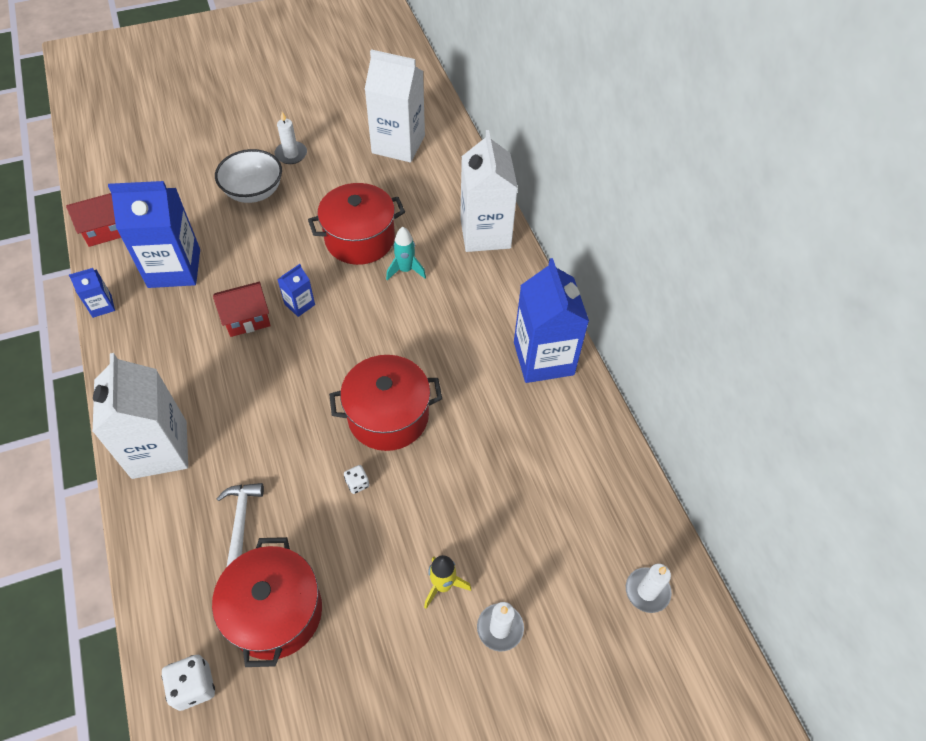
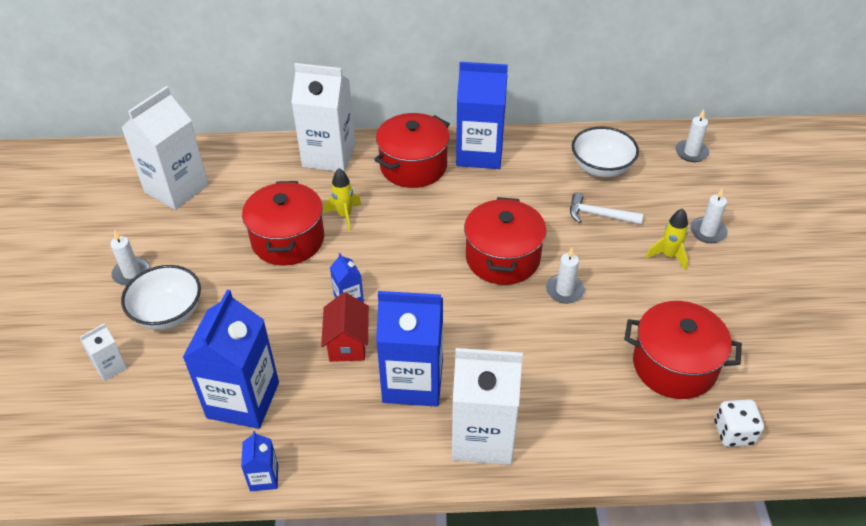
camera: 70 degrees left, 10 degrees down
(105, 231) = (142, 466): red house -> none
(193, 179) = (110, 367): none -> white carton
(213, 379) = (413, 381): none -> blue carton
(241, 521) = (581, 379): white hammer -> white hammer (599, 215)
(357, 483) = (564, 290): white dice -> white candle
(405, 270) = (344, 215): turquoise rocket -> yellow rocket
(498, 305) = (413, 166): none -> red pot
(571, 487) = (601, 168): none -> white bowl

